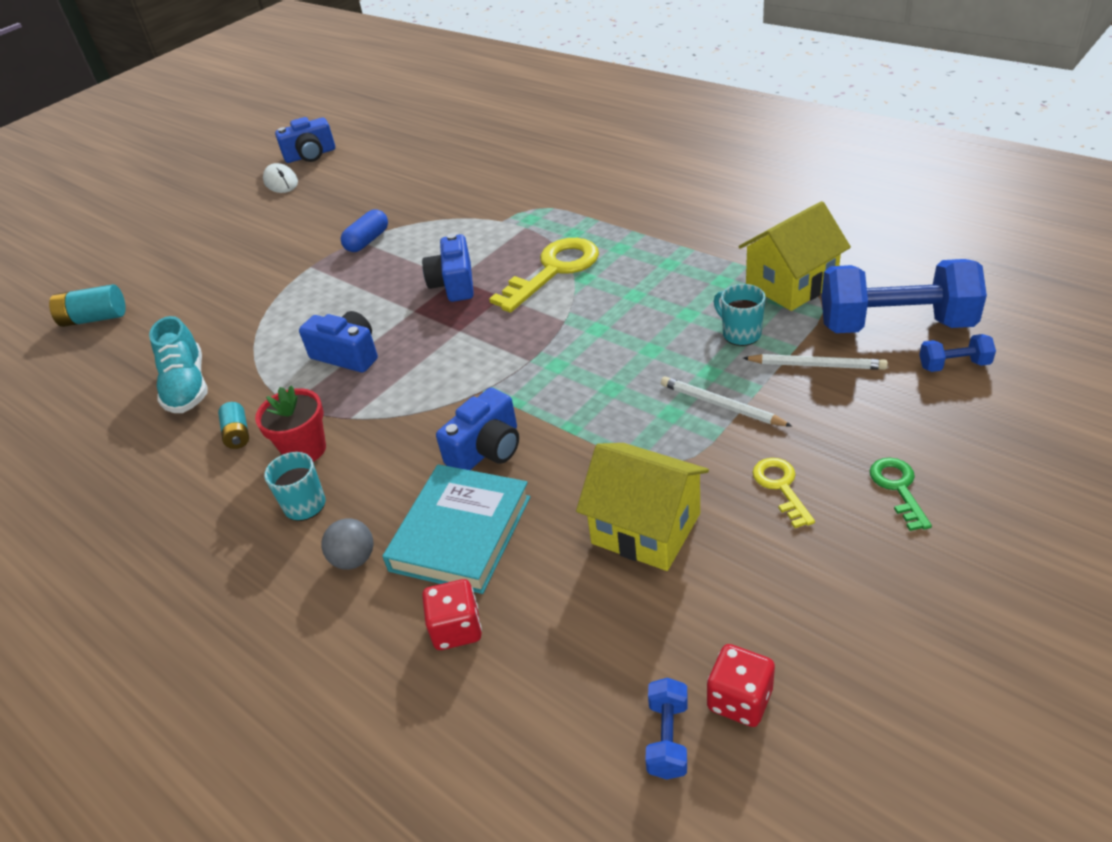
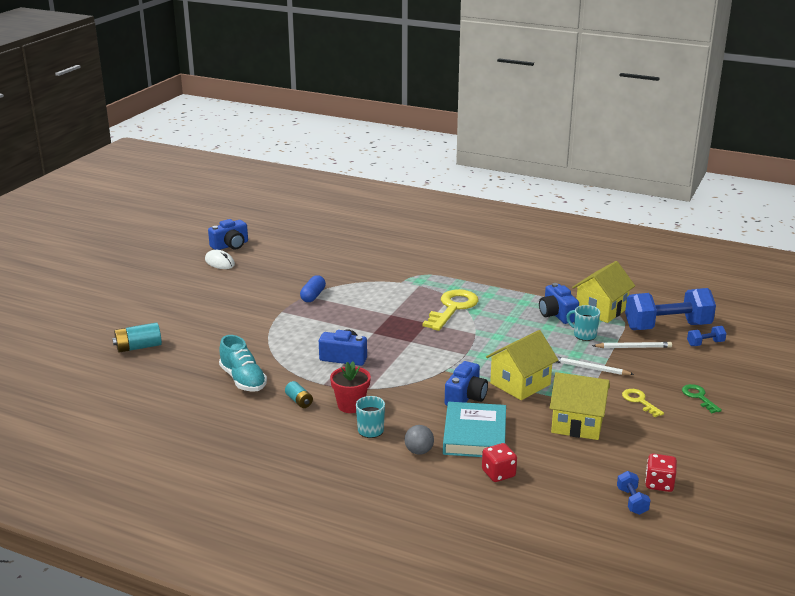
camera: 20 degrees left, 15 degrees down
(454, 284) = (390, 317): blue camera -> blue camera (557, 314)
(588, 429) = (520, 384): none -> yellow house

